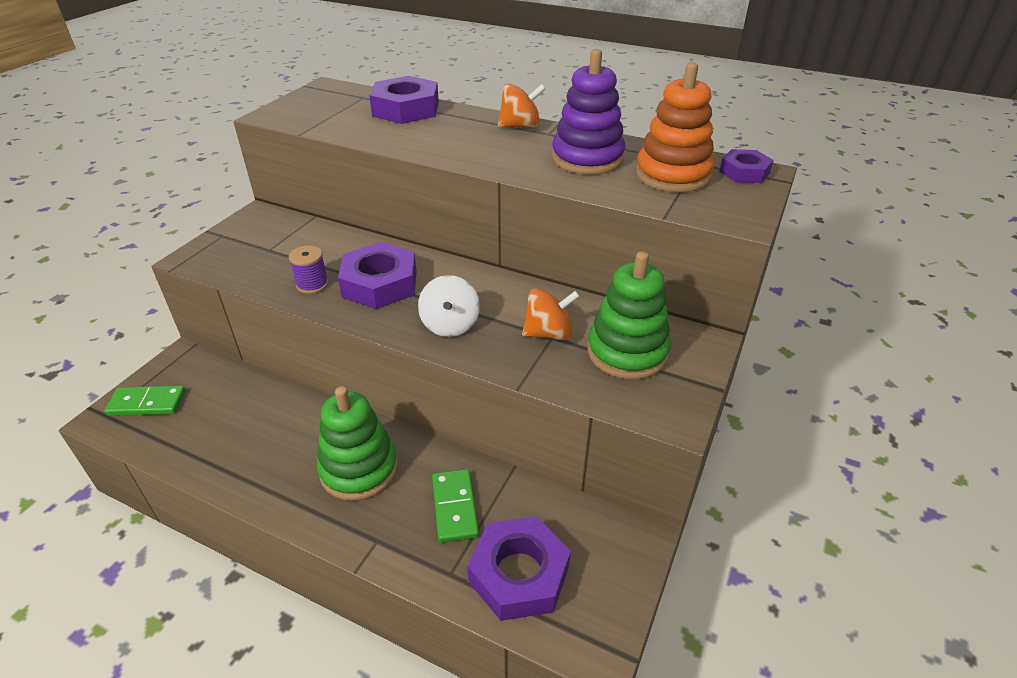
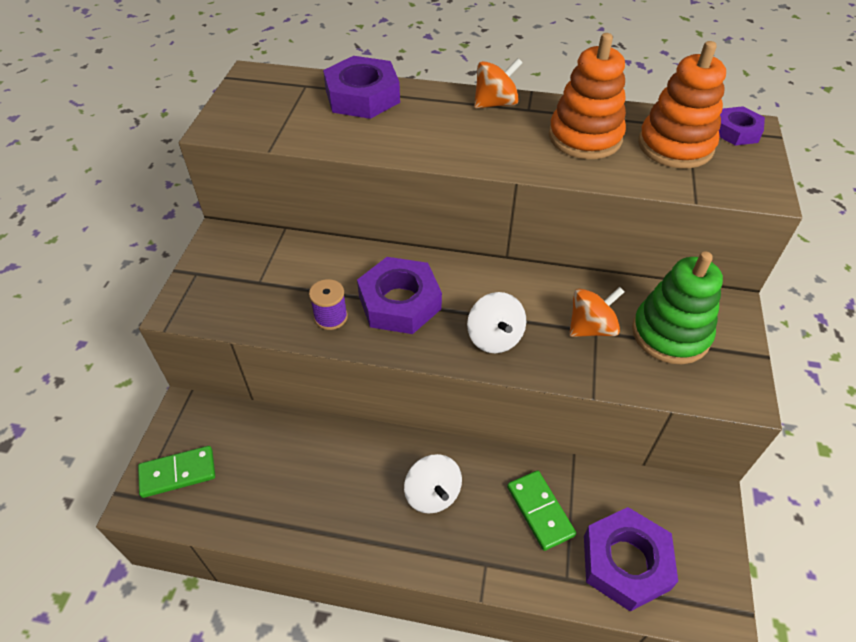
camera: 15 degrees left, 10 degrees up
(359, 469) = (432, 494): green stacking toy -> white spinning top
(587, 158) = (585, 137): purple stacking toy -> orange stacking toy

